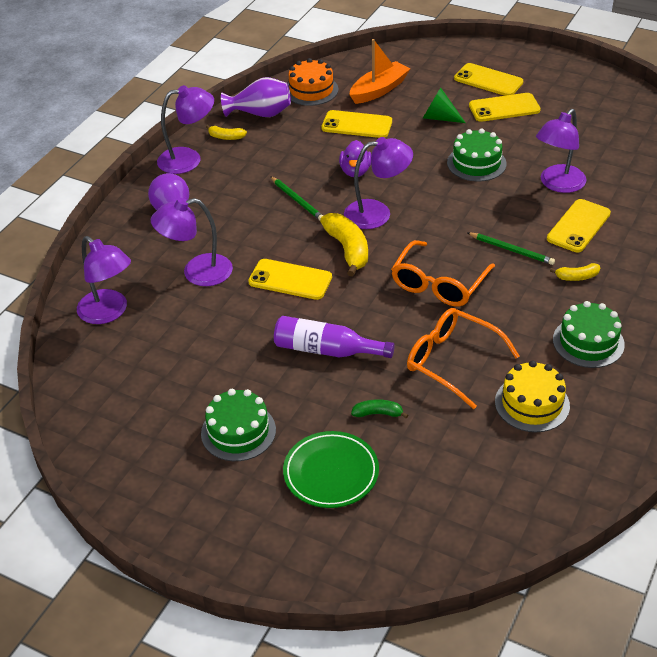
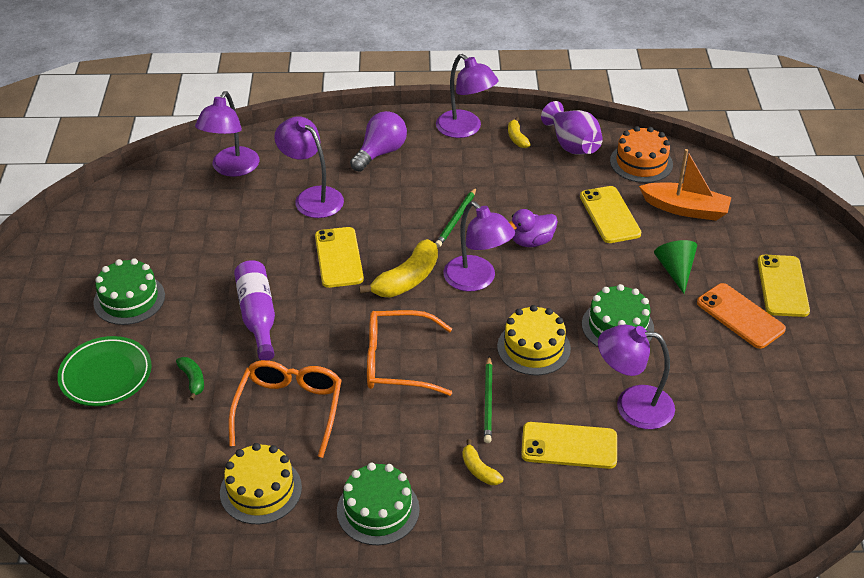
camera: 60 degrees right, 0 degrees up
(471, 209) = (533, 347): none -> yellow cake
(504, 108) = (740, 316): yellow phone -> orange phone

